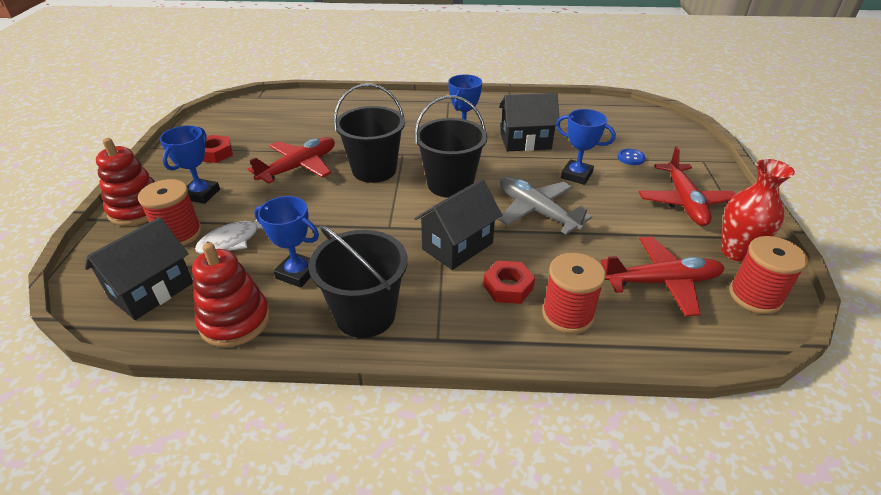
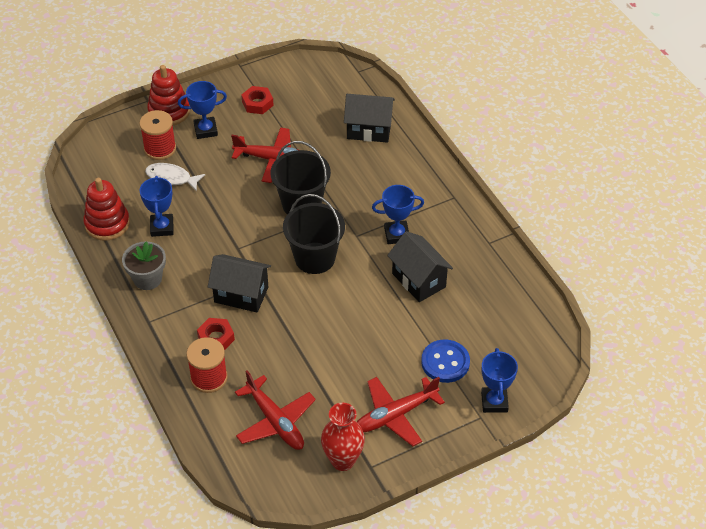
camera: 60 degrees right, 10 degrees up
(152, 291) = (106, 172): black house -> black house (369, 130)
(365, 314) = (147, 279): black bucket -> grey flower pot
(537, 211) = (314, 324): grey plane -> none
(576, 175) = (386, 332): blue trophy -> blue trophy (494, 402)
(631, 158) = (445, 362): blue button -> blue button, size x1.82
(755, 296) = (293, 478): red spool -> none

